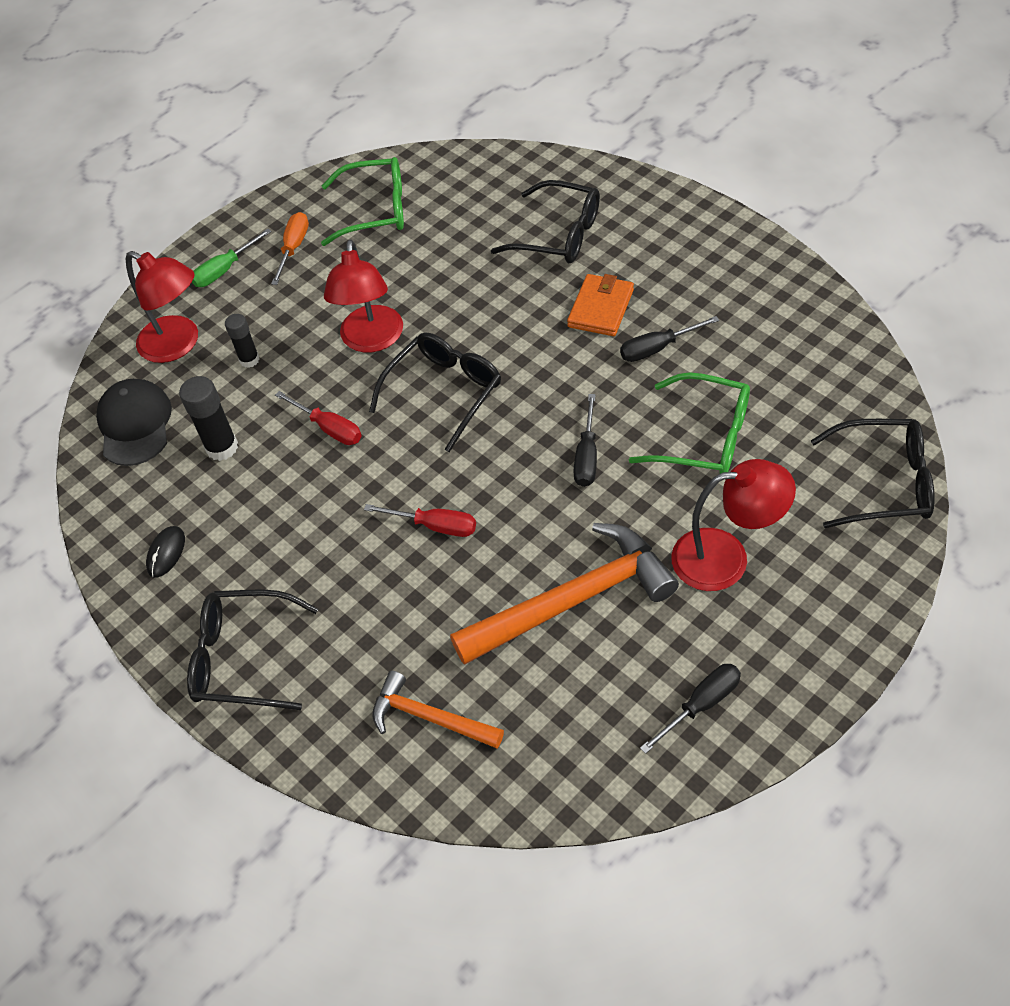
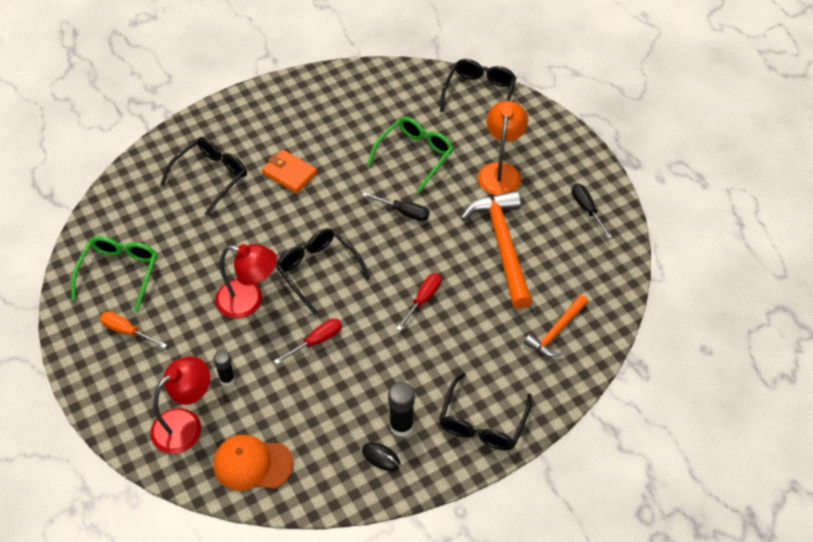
camera: 80 degrees left, 0 degrees up
(135, 424) = (252, 464): black cap -> orange cap
(222, 447) = (302, 409): black glue stick -> black glue stick (401, 426)
(225, 270) = (123, 381): green screwdriver -> none
(657, 348) = (337, 156): black screwdriver -> none
(726, 557) = (500, 171): red lamp -> orange lamp

